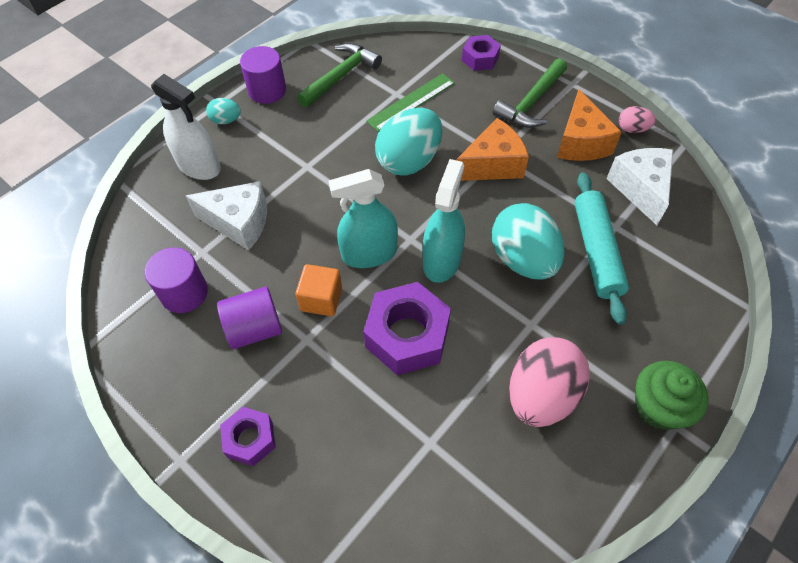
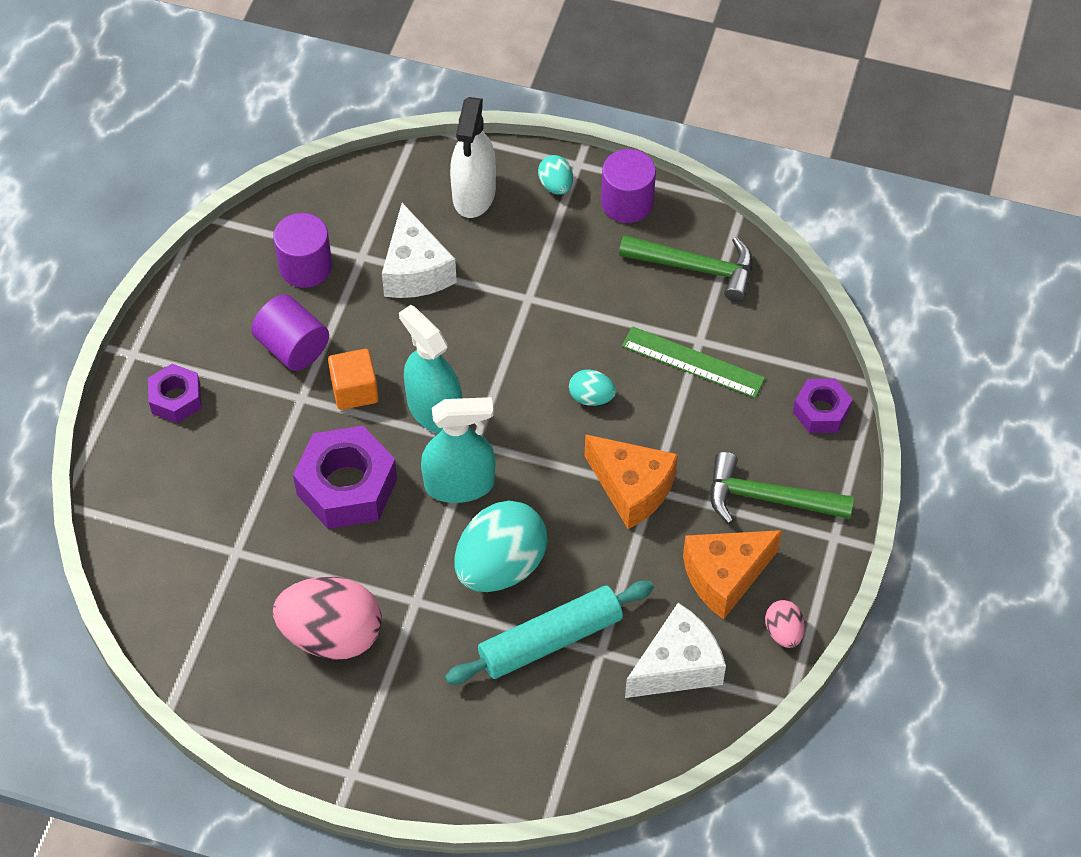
camera: 65 degrees right, 0 degrees up
(409, 161) = (591, 397): turquoise egg -> turquoise egg, size x0.47
(658, 406) = (367, 752): green cupcake -> none

